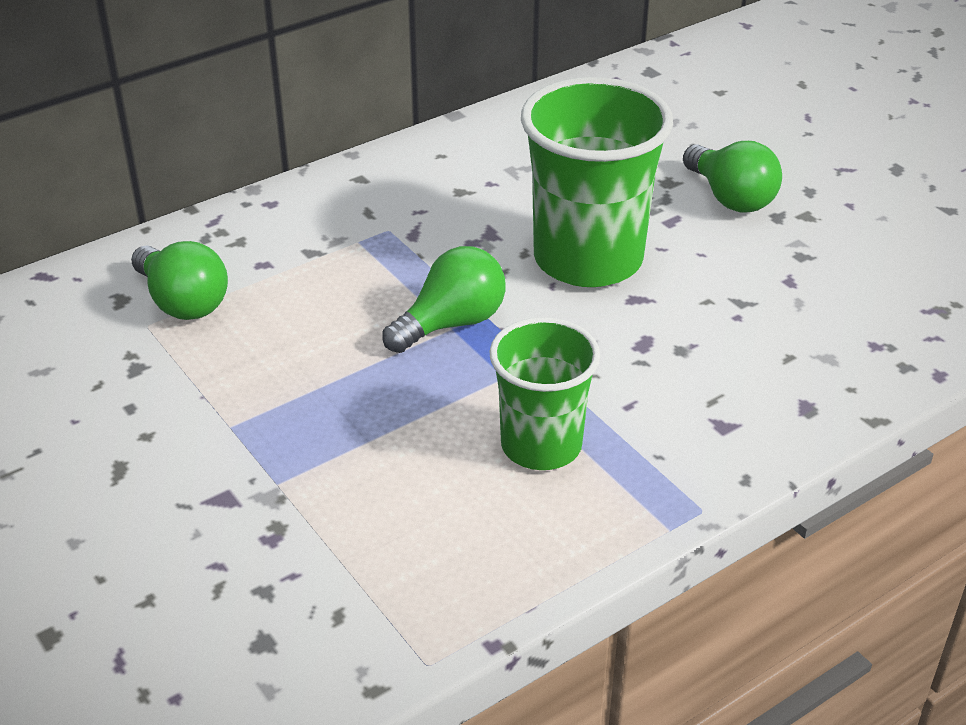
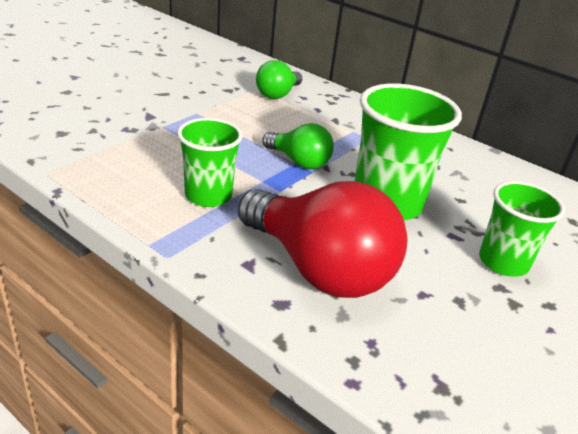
camera: 70 degrees right, 5 degrees down
(730, 198) = (503, 262): green light bulb -> green cup
(737, 359) = (319, 269): none -> red light bulb

